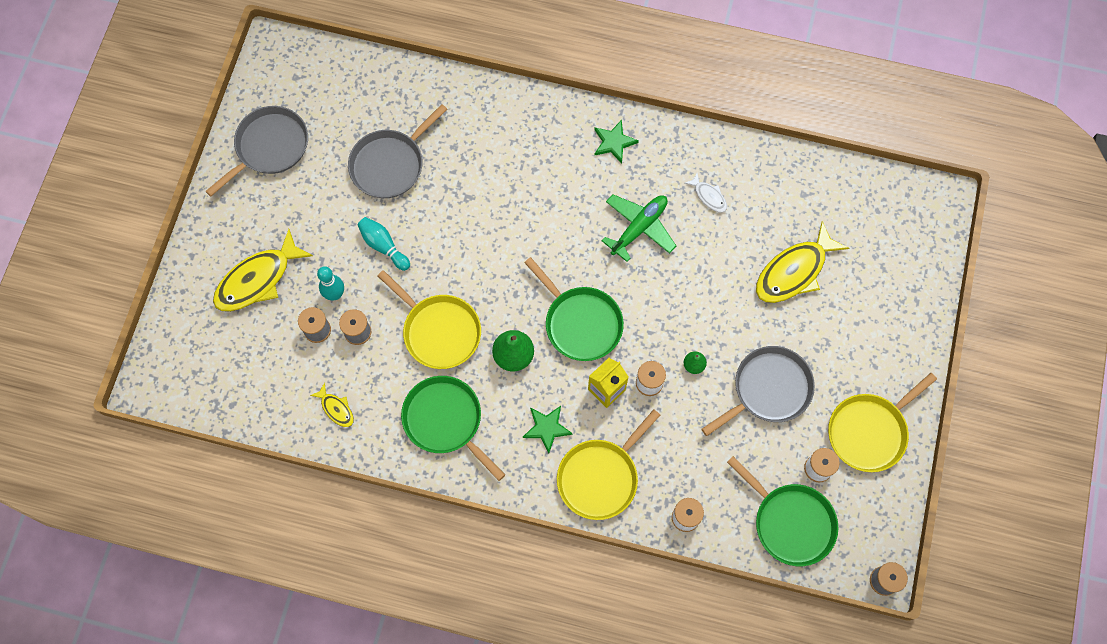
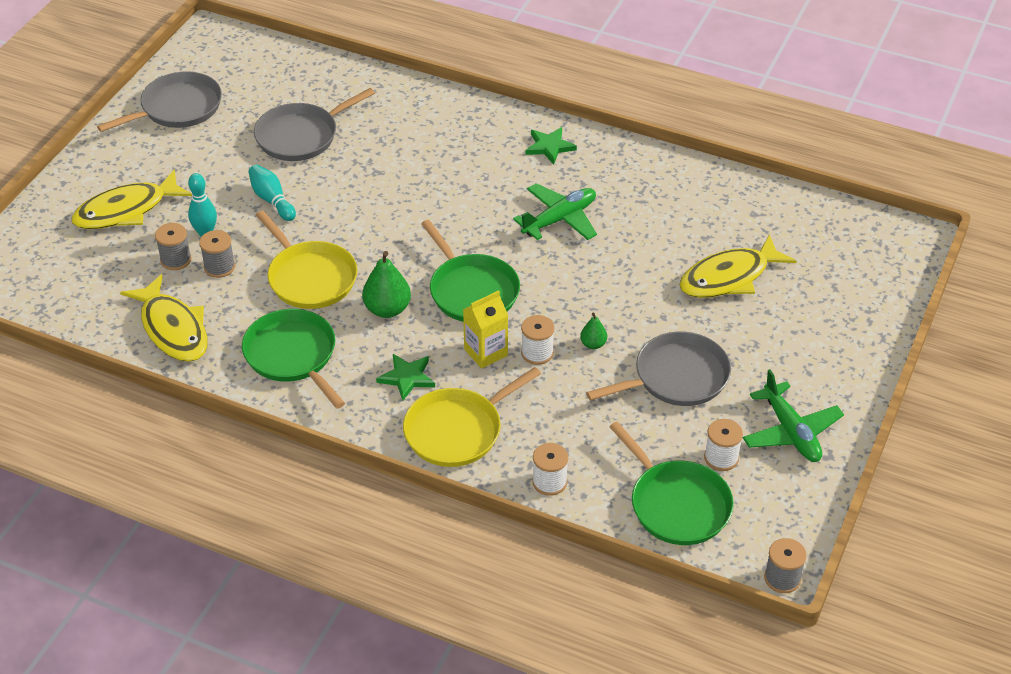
camera: 10 degrees right, 25 degrees down
(336, 408) = (173, 329): yellow fish -> yellow fish, size x2.09
(708, 196) = (645, 202): white fish -> none
(869, 431) = (791, 432): yellow pan -> green plane

